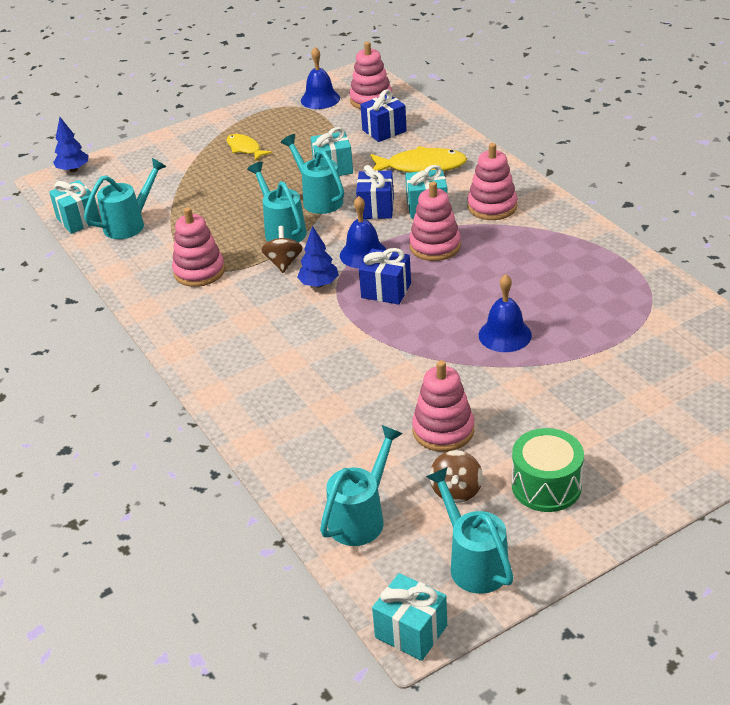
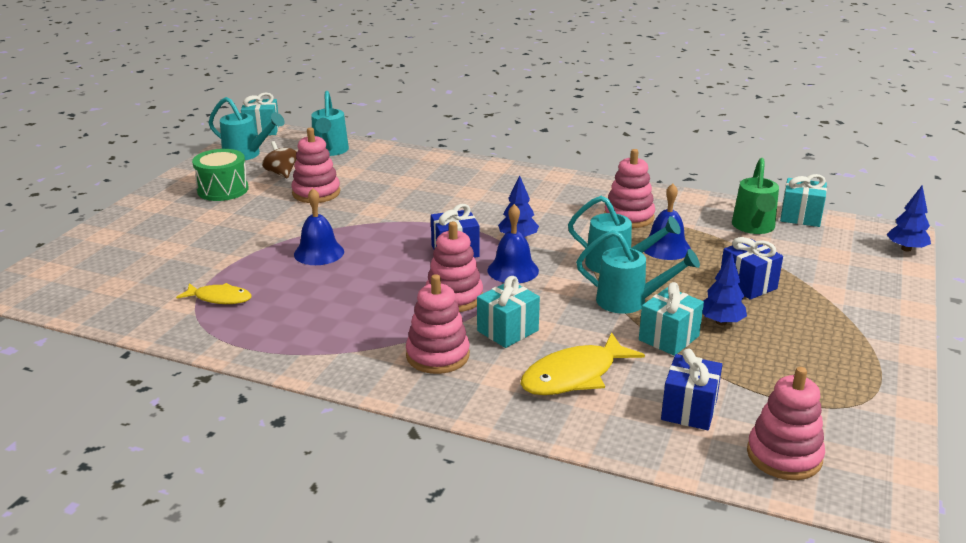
camera: 140 degrees right, 10 degrees down
(130, 224) = (753, 227): turquoise watering can -> green watering can
(245, 149) = (800, 326): yellow fish -> yellow fish (219, 298)
(283, 263) = (572, 243): brown spinning top -> none
(285, 166) = (721, 322): none -> blue tree
(320, 99) = (849, 429): blue bell -> blue bell (665, 247)
(376, 208) = (559, 312): blue gift -> blue gift (748, 285)

